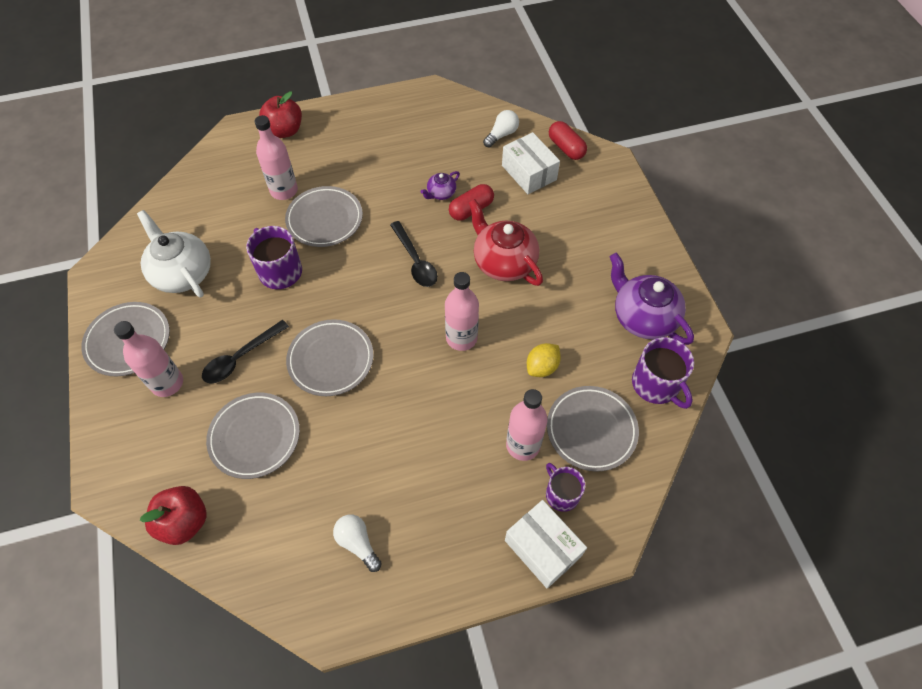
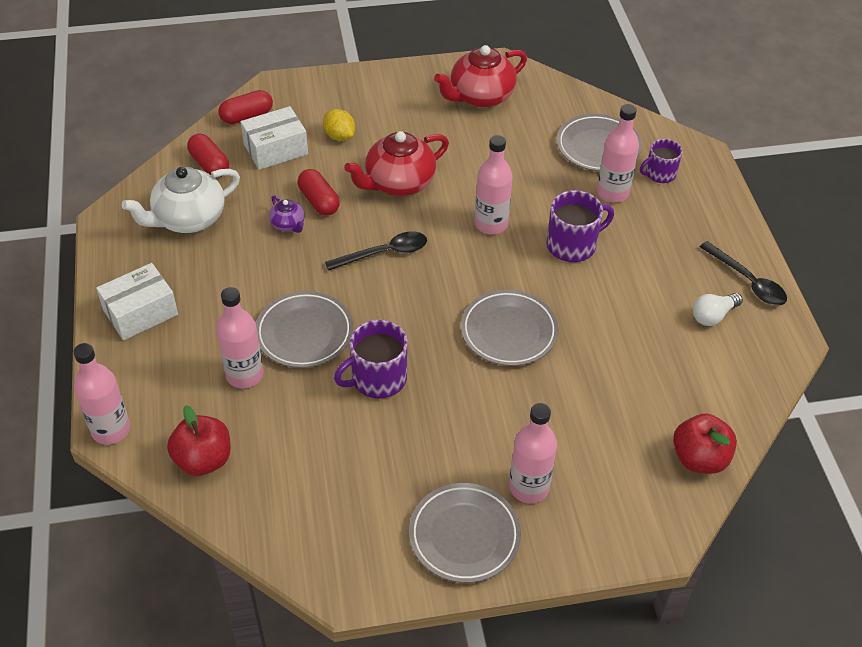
camera: 85 degrees left, 10 degrees down
(182, 273) = (363, 483): white teapot -> white teapot (188, 219)
(238, 130) = (111, 430): none -> pink bottle
(241, 357) = (499, 414): black spoon -> black spoon (747, 281)
(255, 437) = (601, 399): grey plate -> none
(285, 131) = (131, 374): red apple -> red apple (203, 460)
(501, 135) = (209, 165): white light bulb -> red capsule
(542, 367) = (530, 170): yellow lemon -> yellow lemon (339, 136)
(543, 548) = (709, 191): white box -> white box (140, 312)
(642, 317) = (480, 96): purple teapot -> red teapot
(656, 384) = (553, 100): purple mug -> purple mug (572, 245)

